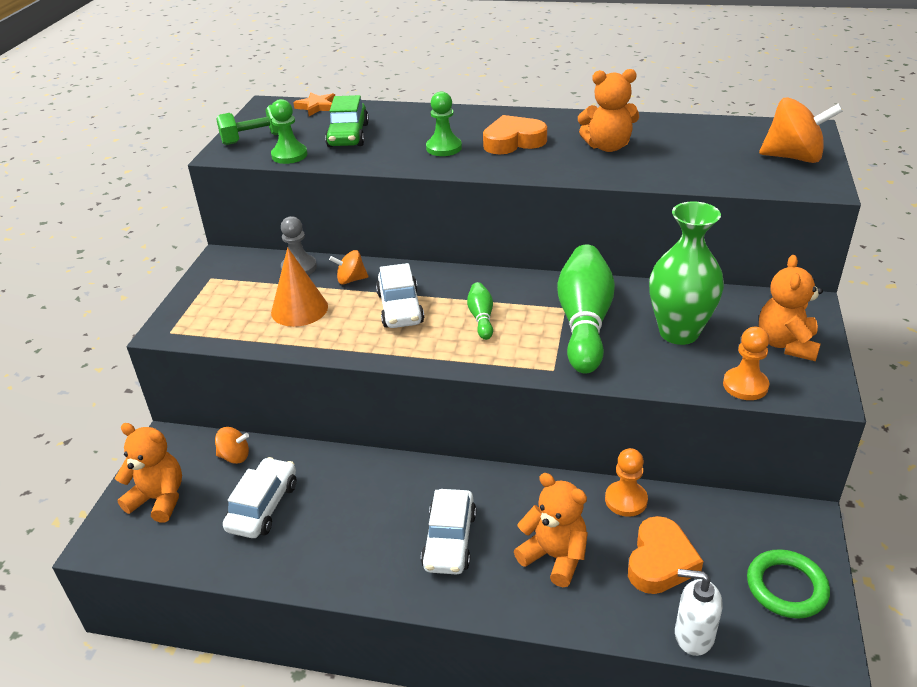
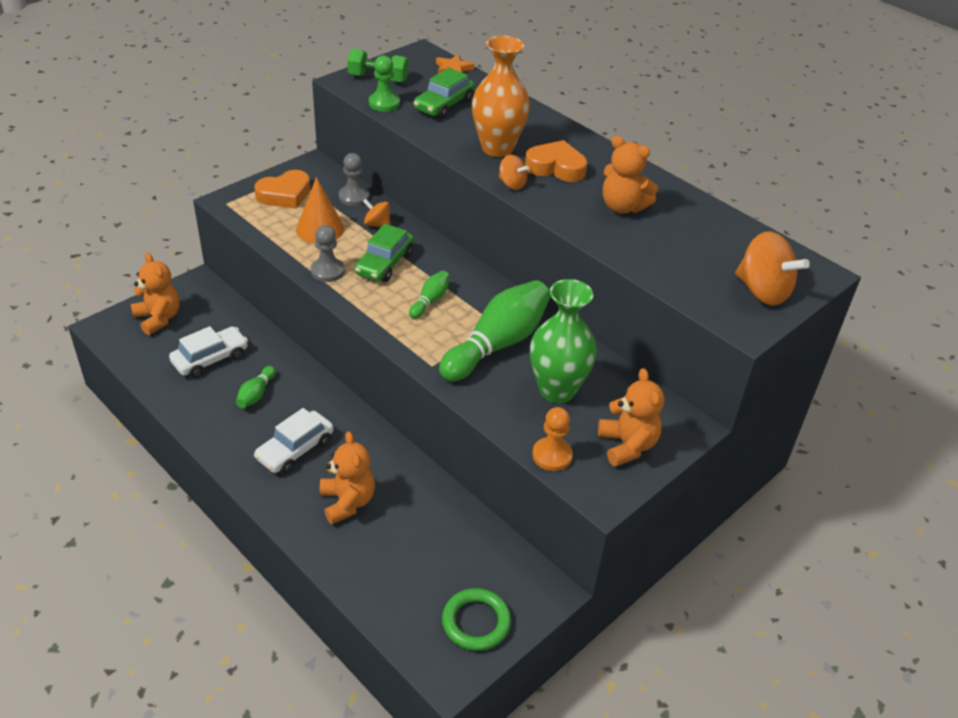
camera: 30 degrees right, 5 degrees up
(235, 456) = (226, 316): orange spinning top -> orange spinning top (512, 184)
(350, 512) = (256, 394): none -> green bowling pin
(354, 341) = (327, 271): none -> grey pawn
(400, 308) = (384, 263): white car -> green car
(444, 148) = (497, 148): green pawn -> orange vase
(626, 500) = (438, 497): orange pawn -> none
(660, 561) = (412, 550): orange heart -> orange heart (285, 195)
(693, 635) = (376, 607): white soap dispenser -> none
(786, 344) = (627, 445): orange teddy bear -> orange teddy bear turned 120 degrees clockwise

